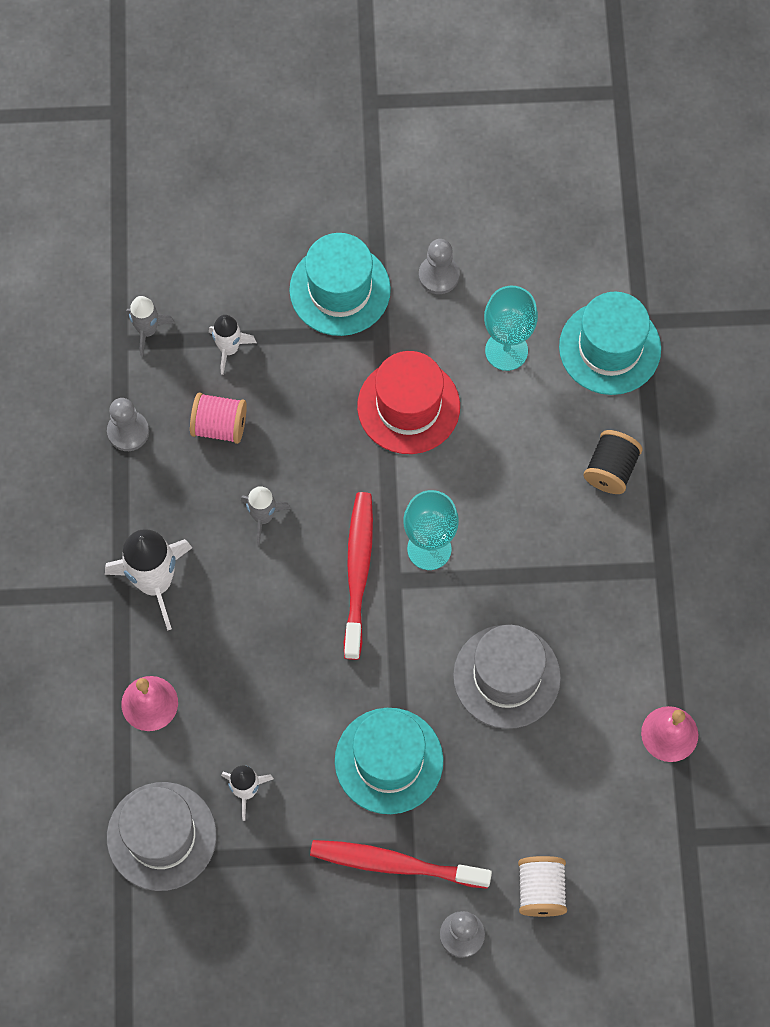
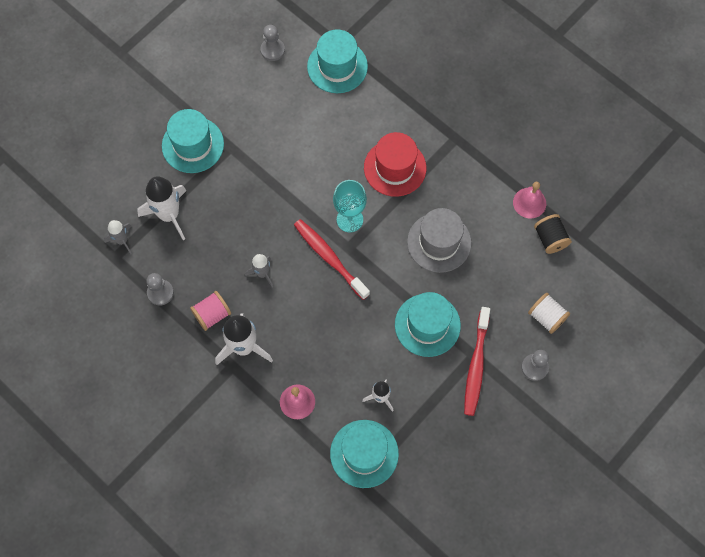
camera: 45 degrees left, 0 degrees up
(161, 836) = (364, 453): grey hat -> turquoise hat
(219, 426) = (200, 252): pink spool -> pink spool (212, 315)
(229, 349) = (169, 215): white rocket -> white rocket, size x1.77
(395, 864) = (476, 365): red toothbrush -> red toothbrush turned 45 degrees counterclockwise
(408, 406) = (276, 167): red hat -> red hat (395, 168)
(438, 275) = (231, 100): grey pawn -> grey pawn (272, 50)
(506, 350) = (294, 106): turquoise goblet -> none
(610, 470) = (391, 116): black spool -> black spool (550, 239)

